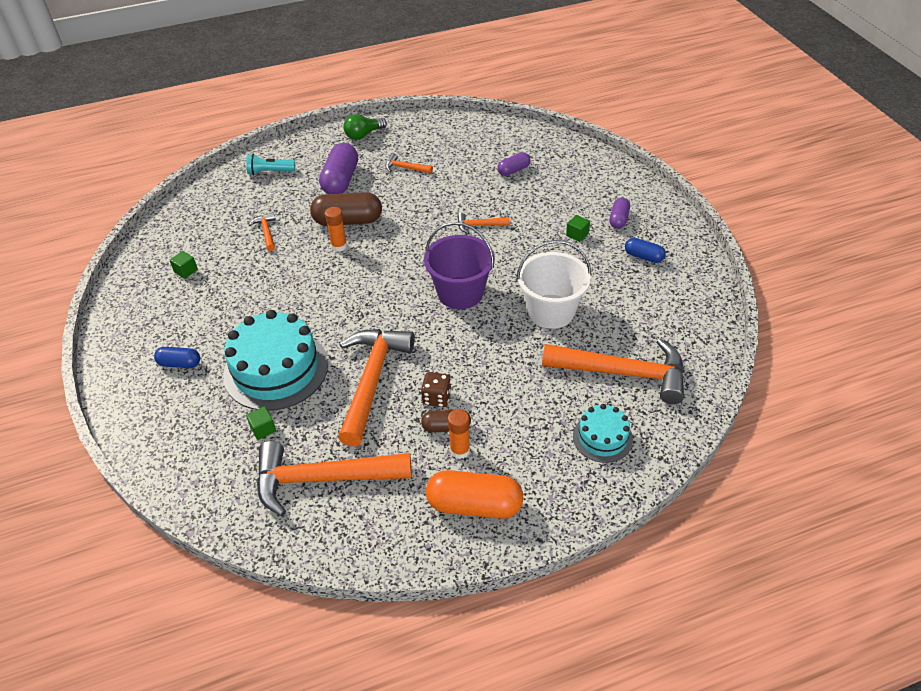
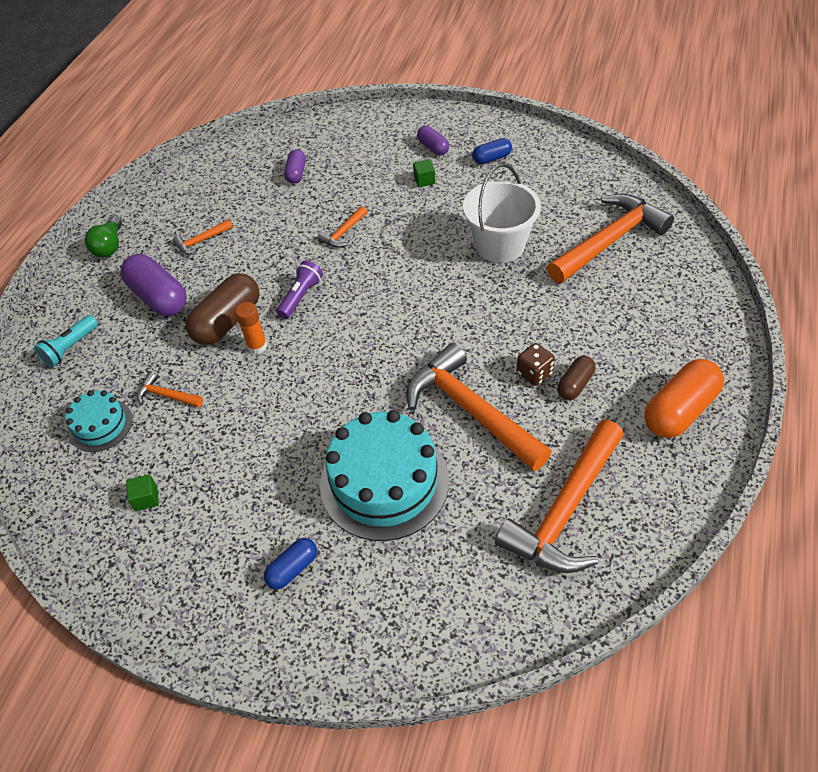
camera: 50 degrees left, 5 degrees up
(263, 429) = (458, 531): green cube -> none
(400, 240) = (301, 296): none -> purple flashlight
(460, 293) = (418, 290): purple bucket -> none
(460, 450) = (610, 389): orange glue stick -> none
(602, 437) = (668, 290): turquoise cake -> turquoise cake (100, 425)

